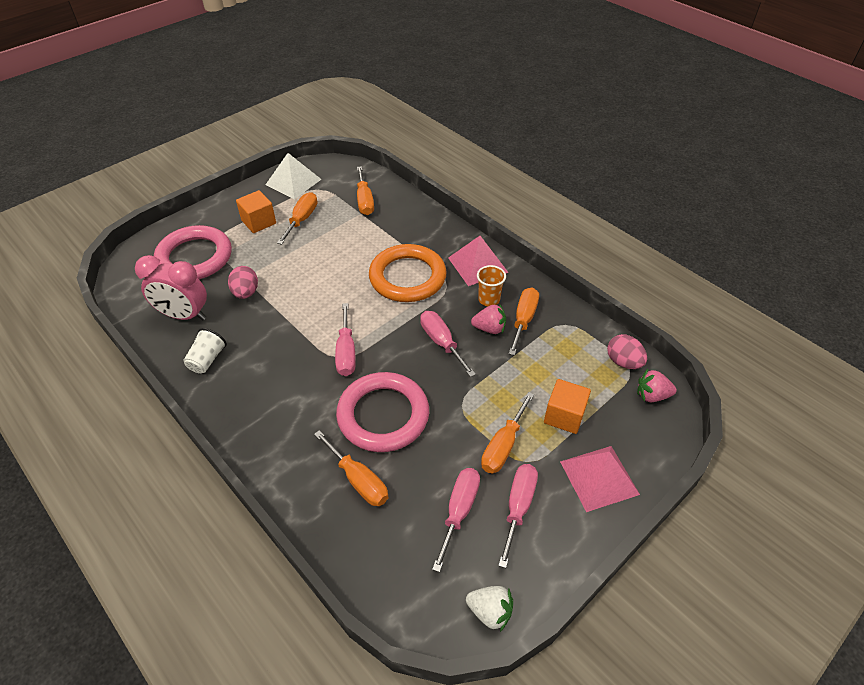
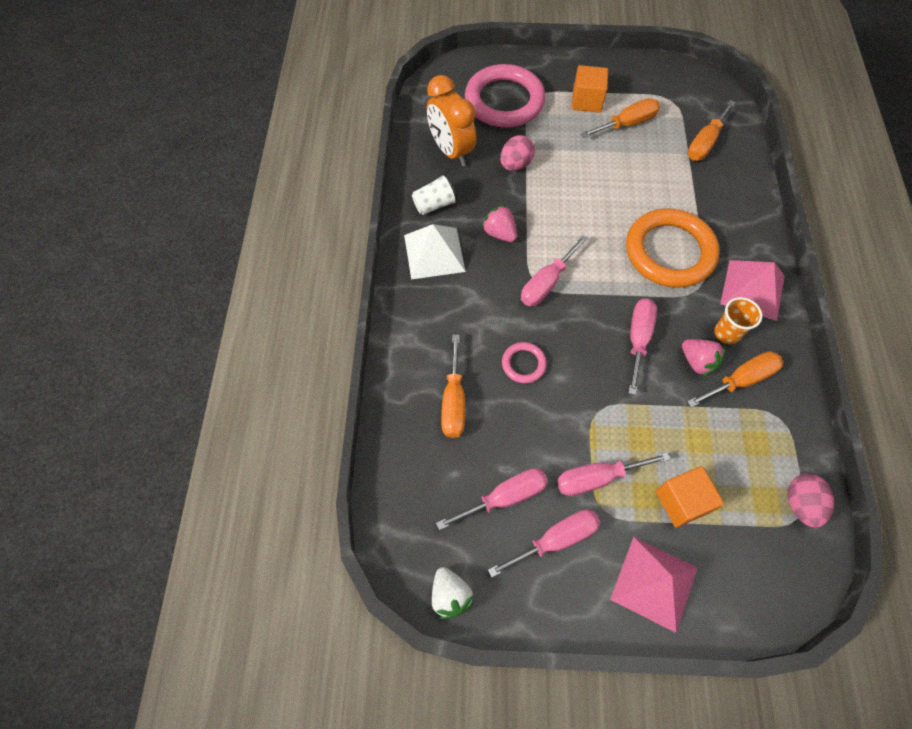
camera: 45 degrees right, 15 degrees up
(184, 315) = (451, 151): pink clock -> orange clock
(293, 182) = (655, 78): white pyramid -> white pyramid (434, 253)
(383, 415) = (523, 364): pink ring -> pink ring, size x0.45
(503, 446) = (597, 478): orange screwdriver -> pink screwdriver
(652, 395) = (794, 561): pink strawberry -> pink strawberry (499, 233)

